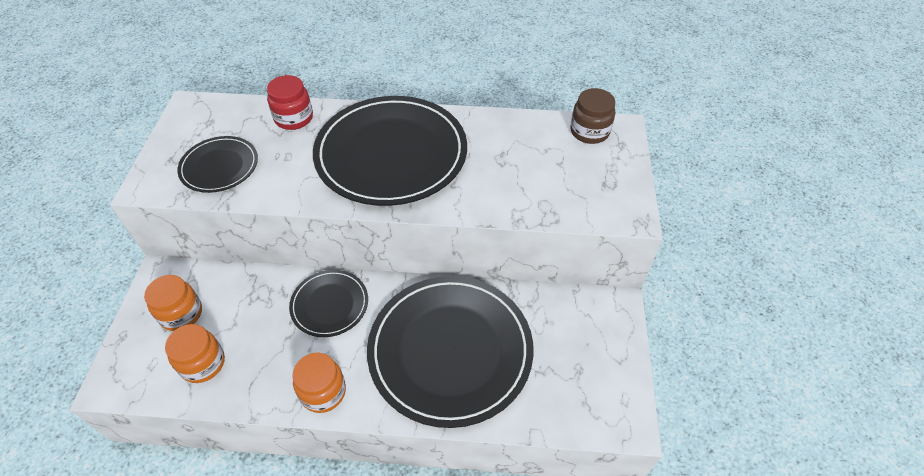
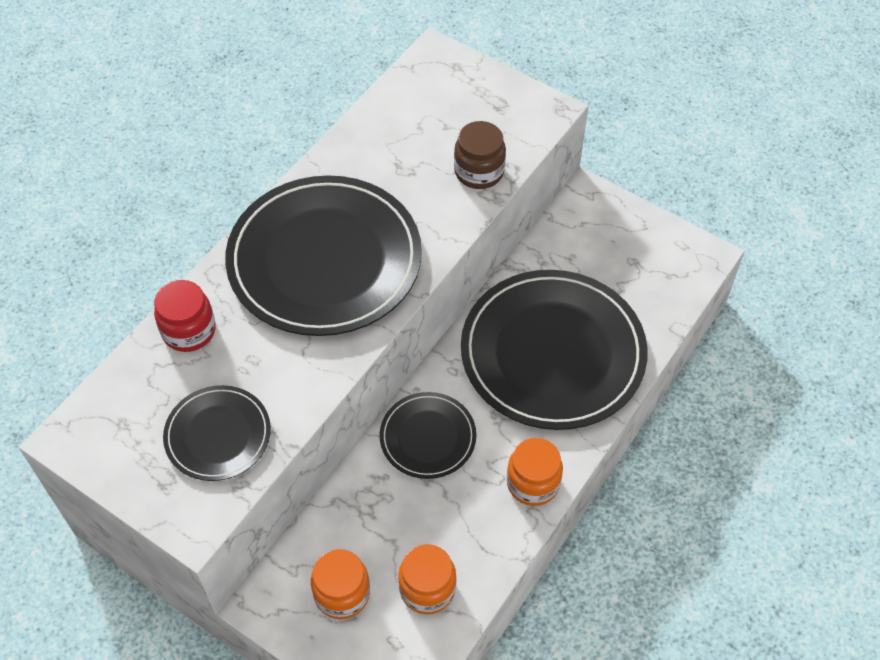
camera: 60 degrees left, 5 degrees up
(589, 132) = (420, 80): brown jar -> brown jar (479, 172)

